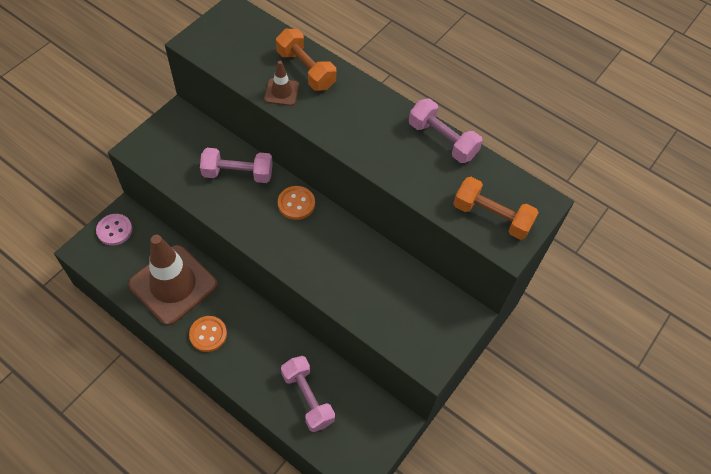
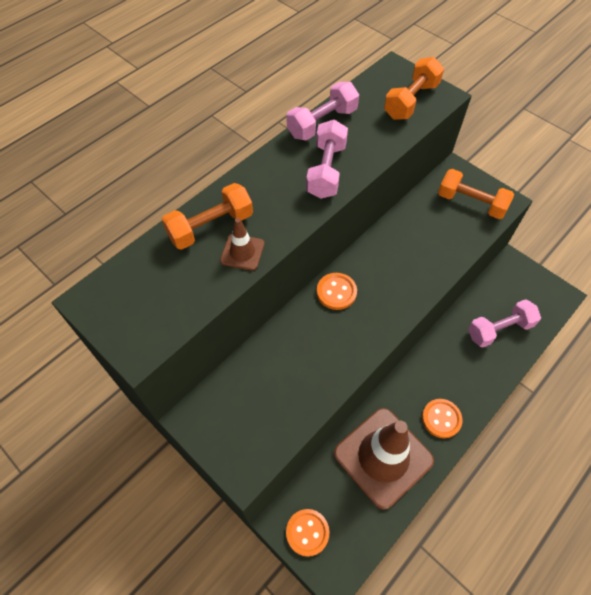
camera: 80 degrees left, 0 degrees up
(114, 230) = (307, 532): pink button -> orange button
(238, 173) = (292, 348): pink dumbbell -> pink dumbbell (326, 170)
(421, 327) = (471, 203): none -> orange dumbbell

